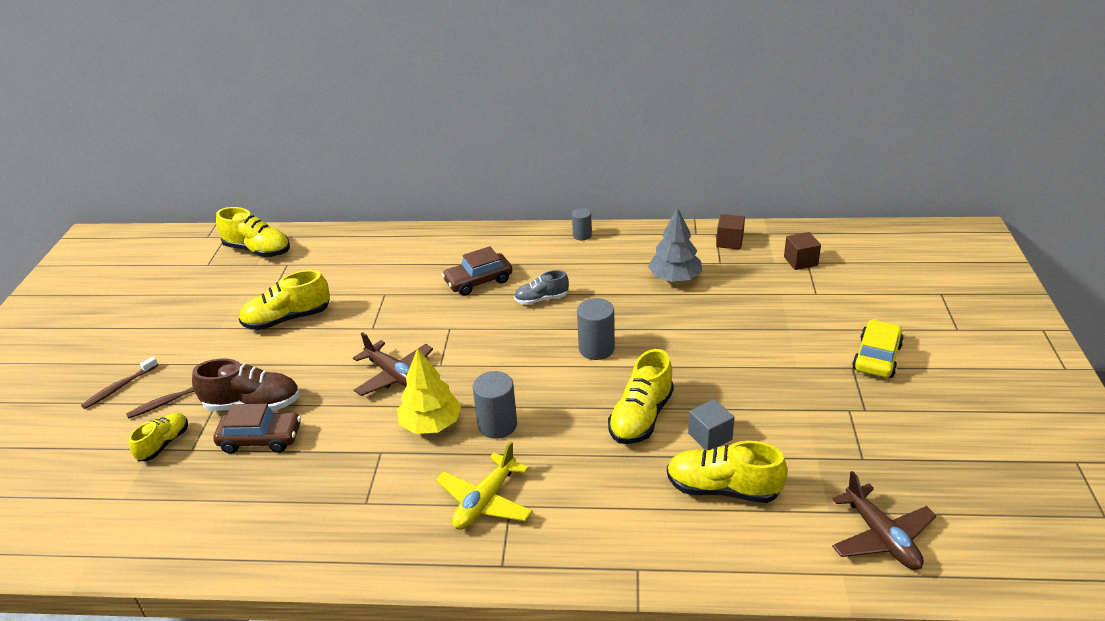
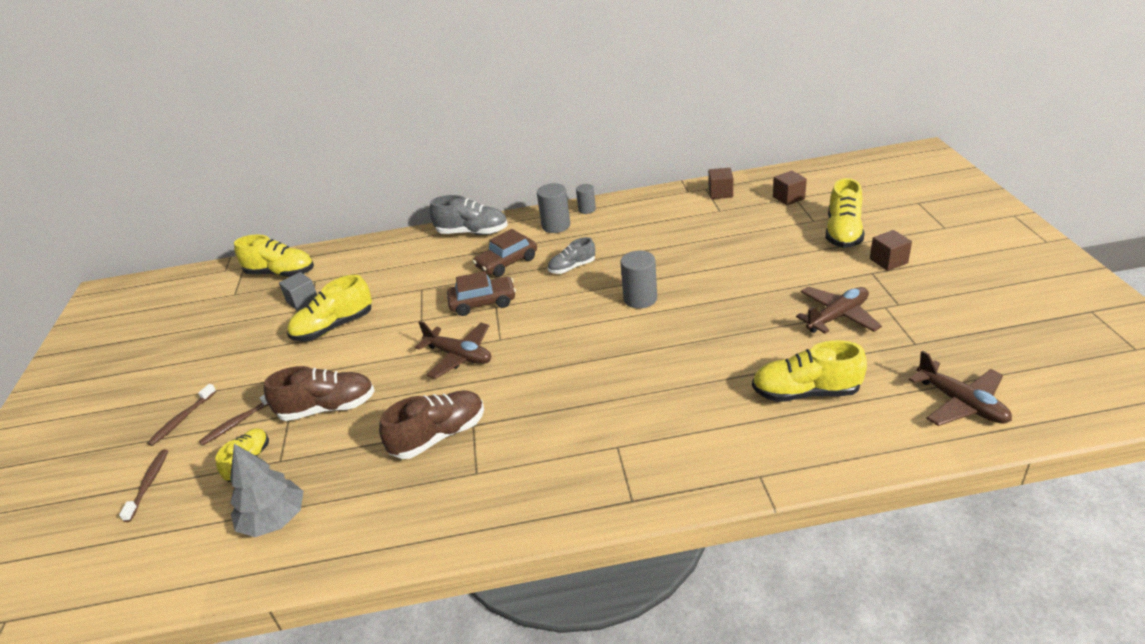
camera: 10 degrees left, 0 degrees up
(70, 447) = (148, 484): none -> brown toothbrush
(261, 439) = (347, 437): brown car -> brown car (483, 302)
(345, 456) = (439, 436): none -> brown shoe
(431, 424) = (512, 391): yellow tree -> none
(457, 240) = (472, 232): none -> grey shoe
(485, 501) = (592, 448): yellow plane -> none
(497, 425) = (576, 380): grey cylinder -> grey cylinder (556, 226)
(641, 417) = (706, 347): yellow shoe -> yellow shoe (843, 233)
(675, 278) = (685, 230): grey tree -> grey tree (274, 520)
(710, 436) = (774, 351): grey cube -> grey cube (302, 301)
(793, 411) = (837, 316): none -> brown plane
(877, 357) = (888, 261): yellow car -> brown cube

